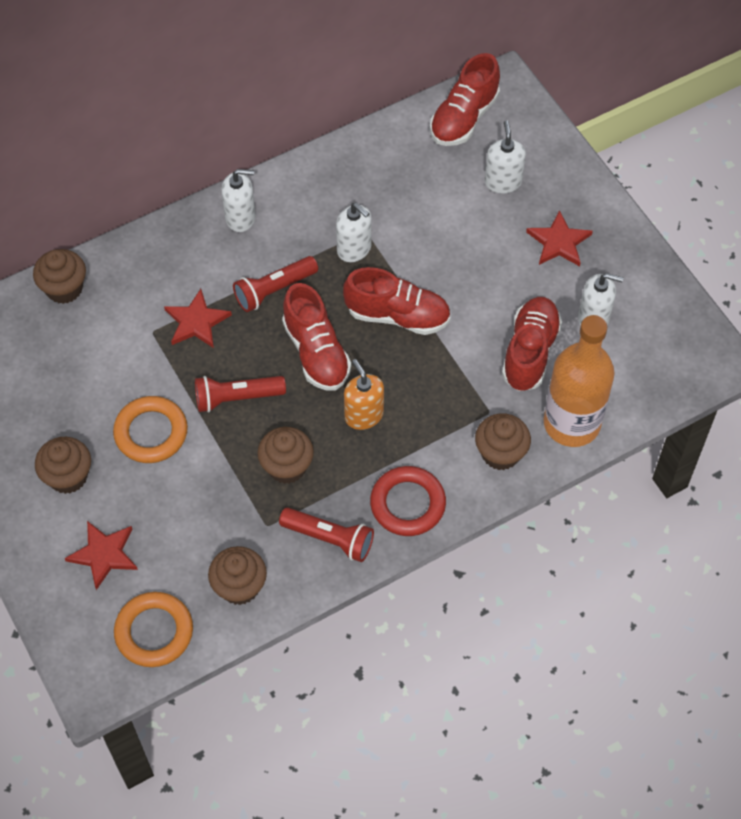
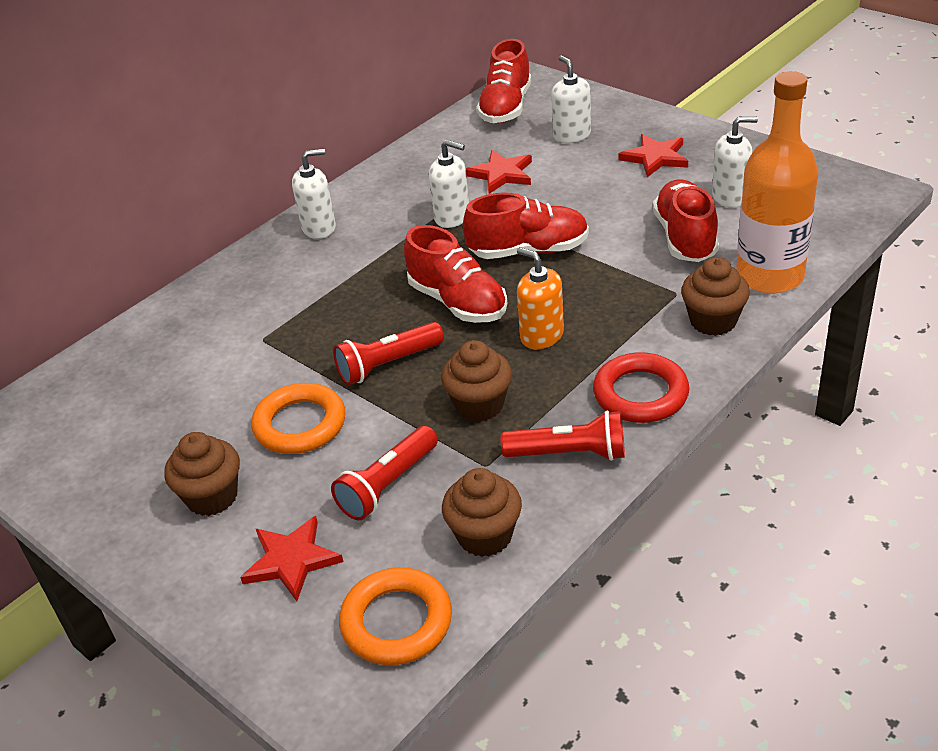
camera: 15 degrees left, 20 degrees down
(64, 288) = (143, 334): brown cupcake -> none
(196, 322) = (309, 317): red star -> red star (501, 174)
(274, 290) = (384, 269): red flashlight -> red flashlight (388, 485)

